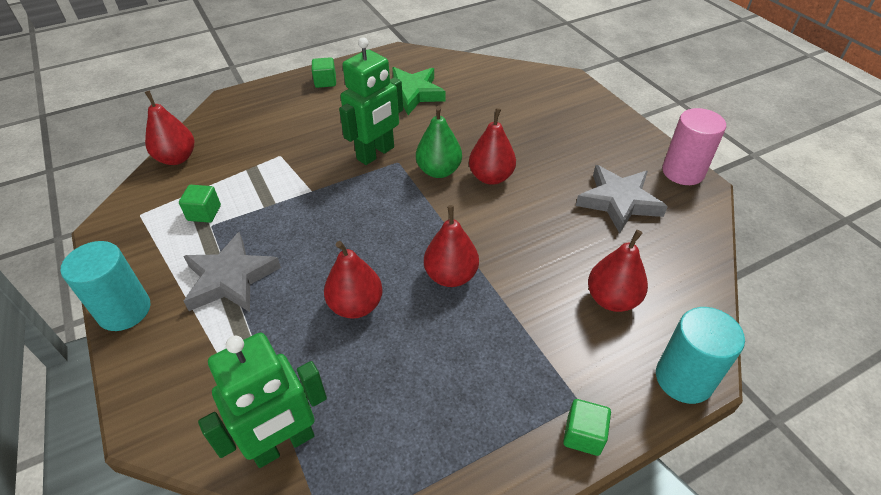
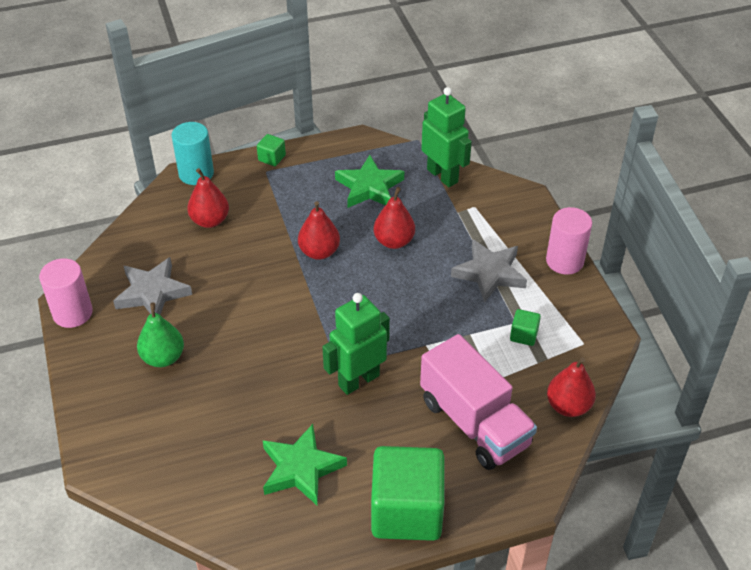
camera: 170 degrees left, 0 degrees up
(124, 310) = (564, 261): turquoise cylinder -> pink cylinder
(267, 136) = (474, 423): none -> pink truck
(283, 444) = (442, 176): green robot -> green robot turned 75 degrees clockwise
(325, 82) = (407, 511): green cube -> green cube, size x2.41
(404, 397) = (369, 187): none -> green star
(438, 171) = (300, 349): green pear -> green pear (163, 357)
(491, 177) = (253, 334): red pear -> none

